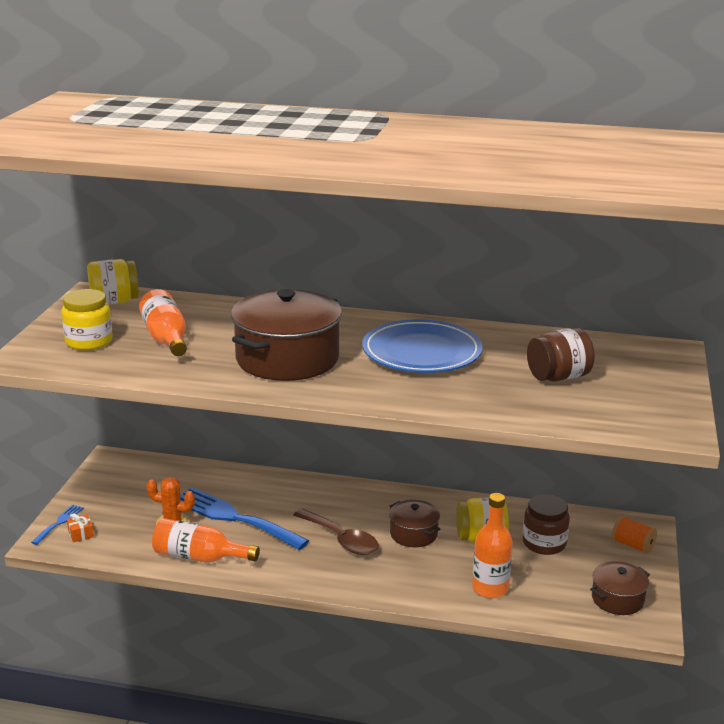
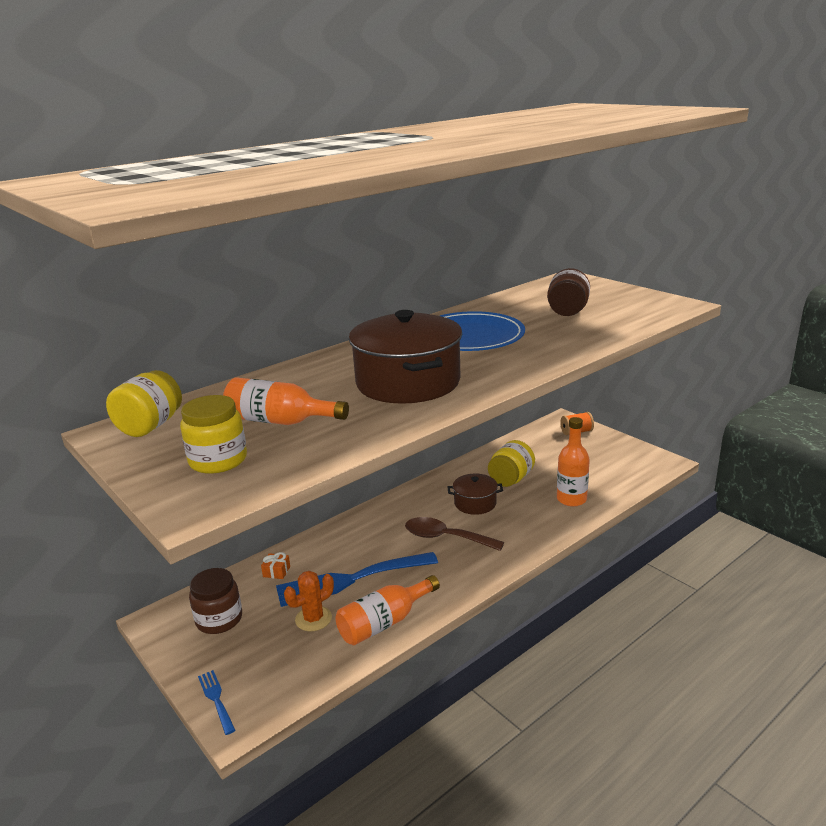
camera: 50 degrees left, 0 degrees up
(81, 534) = (255, 689): orange gift -> orange gift (276, 571)
(341, 540) = (445, 537): brown spoon -> brown spoon turned 150 degrees counterclockwise
(544, 543) = (542, 459): brown jar -> brown jar (219, 619)
(617, 599) = (626, 460): brown pot -> none

